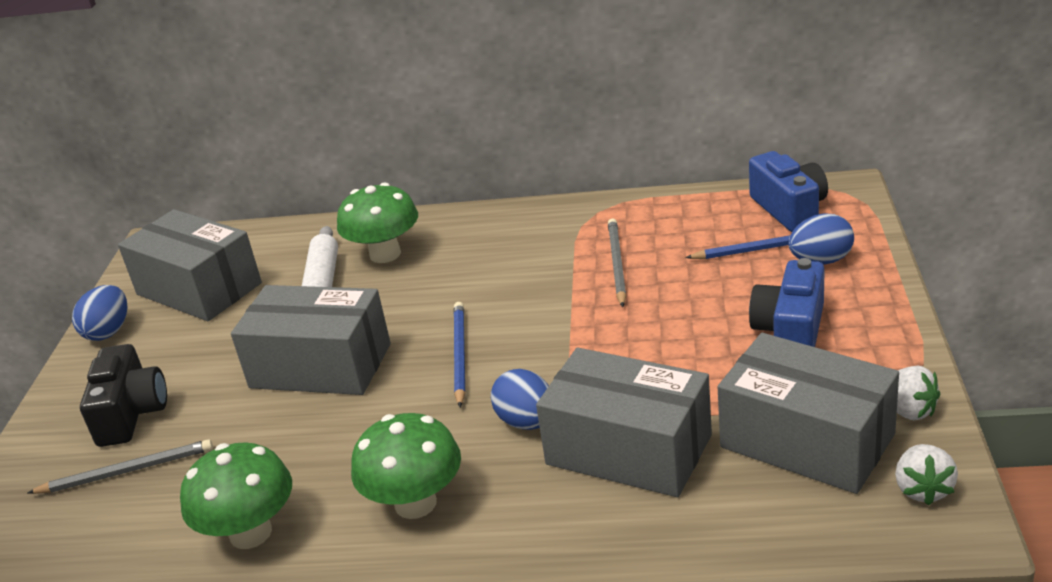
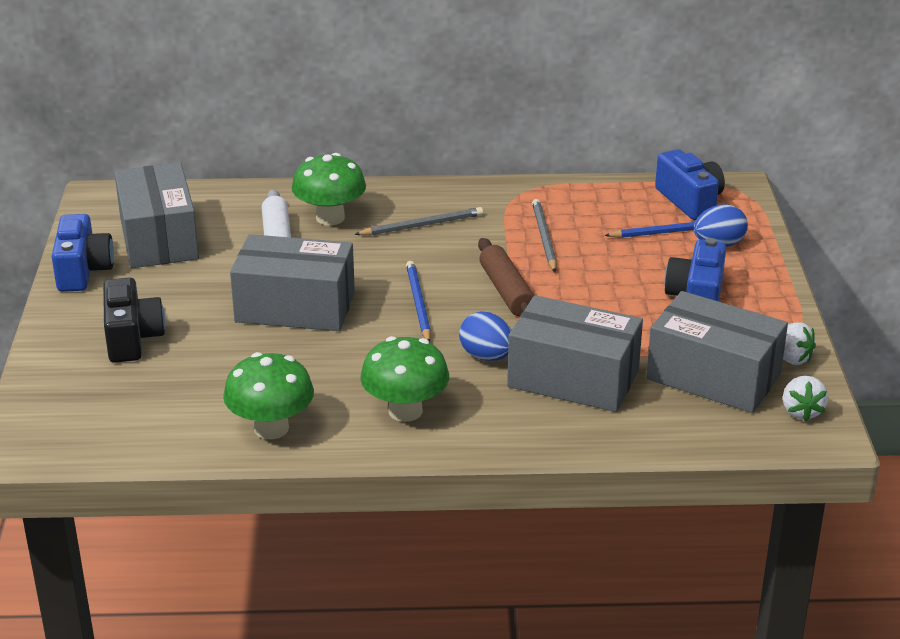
camera: 10 degrees left, 0 degrees up
(108, 331) = (83, 271): blue egg -> blue camera
(127, 471) = (145, 381): grey pencil -> grey pencil (422, 225)
(199, 289) = (158, 238): grey box -> grey box turned 45 degrees clockwise
(565, 334) = (507, 291): none -> brown rolling pin

